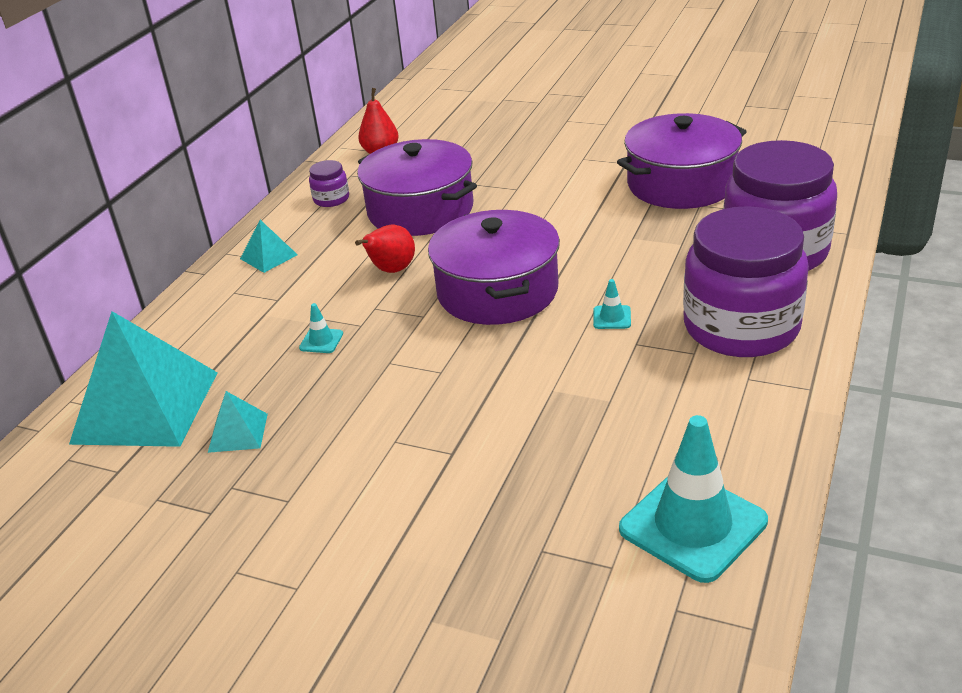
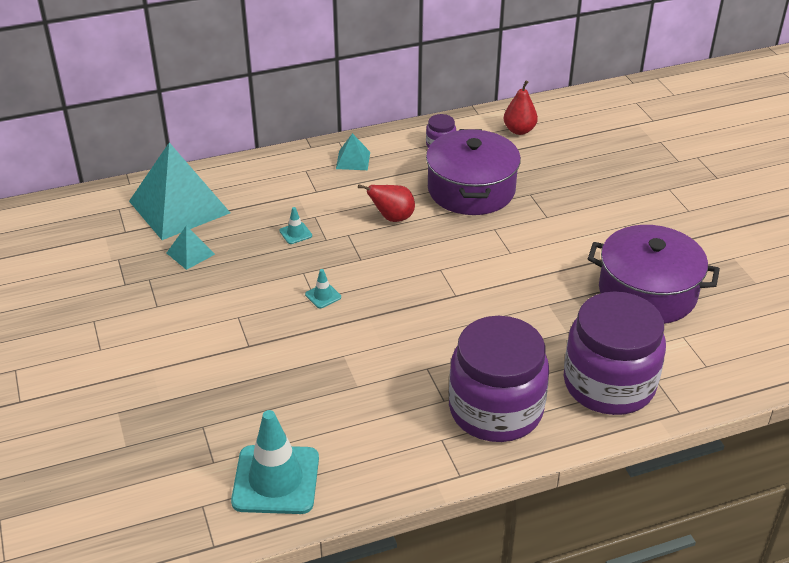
camera: 45 degrees right, 5 degrees up
(497, 291) = (418, 276): purple pot -> none
(612, 317) = (443, 342): turquoise traffic cone -> turquoise traffic cone (323, 296)

